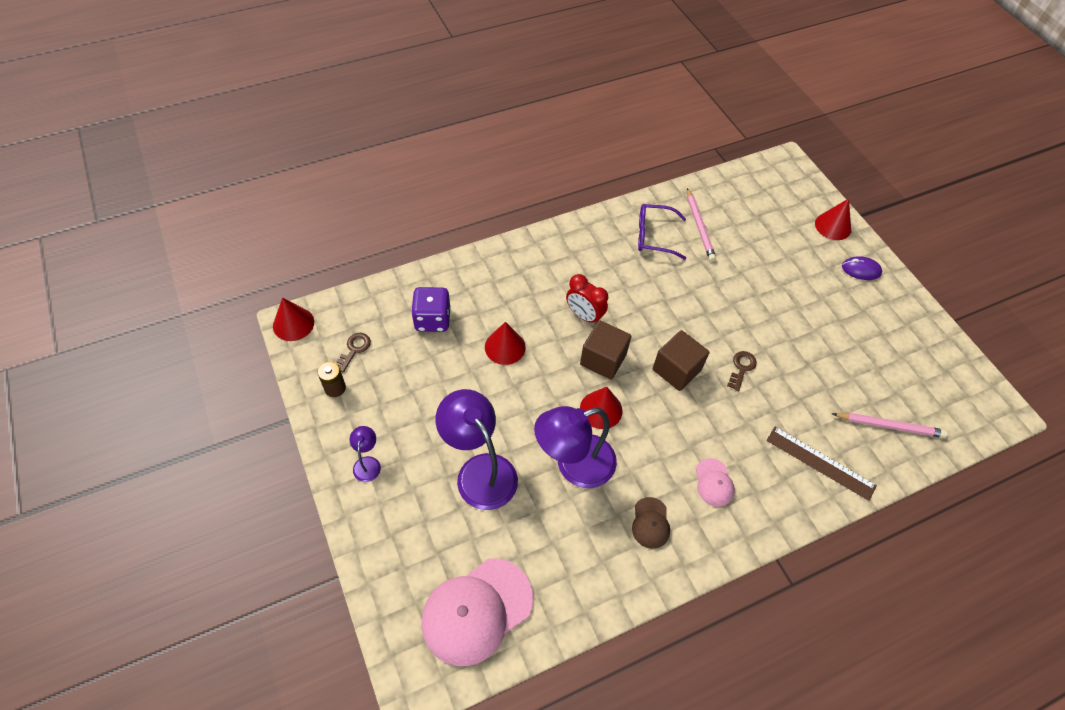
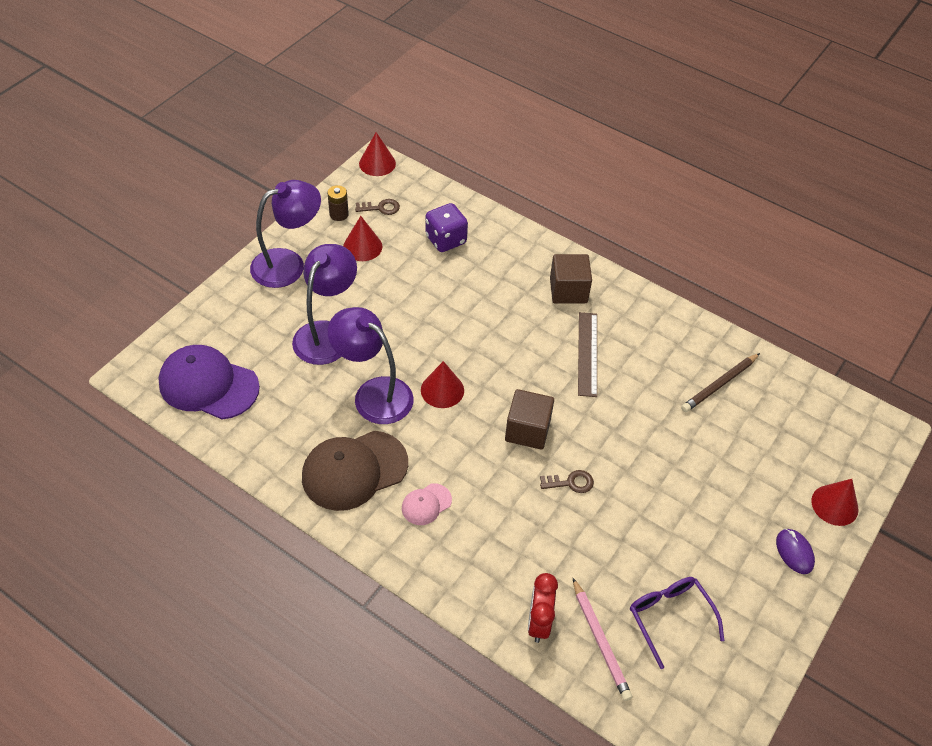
camera: 60 degrees right, 5 degrees down
(367, 463) = (288, 264): purple lamp -> purple lamp, size x2.19
(476, 611) = (208, 385): pink cap -> purple cap
(505, 347) = (455, 297): red cone -> red cone (362, 246)
(584, 315) = (533, 337): red clock -> red clock (539, 622)
(603, 359) = (496, 370): brown cube -> brown cube (568, 290)
(650, 523) = (354, 470): brown cap -> brown cap, size x2.09
(654, 236) = (672, 352): purple glasses -> purple glasses (669, 617)
(699, 227) = (719, 385): pink pencil -> brown pencil
(820, 462) = (509, 588): brown ruler -> brown ruler (587, 353)

